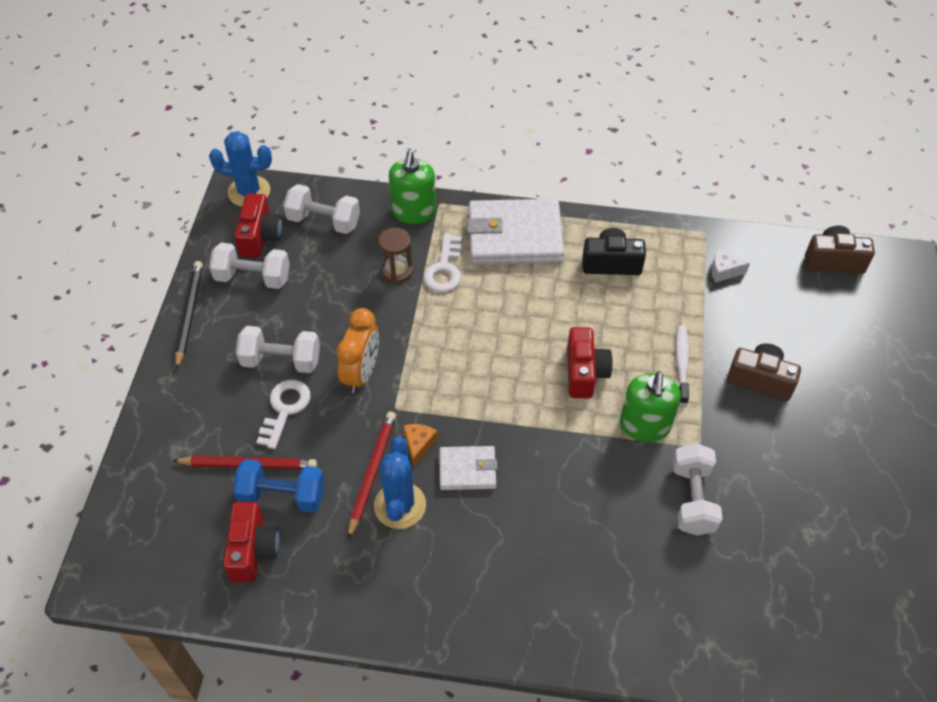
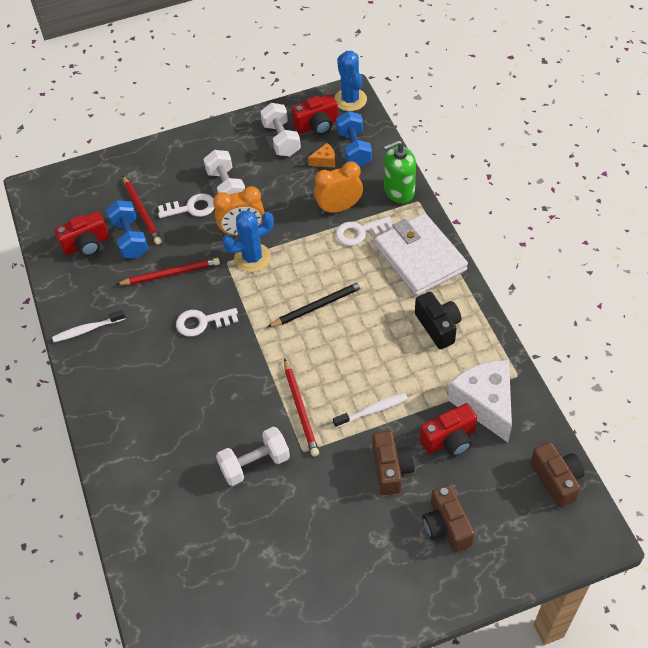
camera: 65 degrees right, 0 degrees up
(189, 314) = (232, 126): black pencil -> black pencil (318, 306)
(324, 221) = (354, 149): white dumbbell -> blue dumbbell
(395, 602) = (87, 330): none -> white toothbrush
(397, 271) = (339, 208): brown hourglass -> orange clock
(400, 505) = (155, 299): blue cactus -> blue cactus (252, 258)
(418, 445) = (205, 287): orange cheese -> orange cheese (324, 161)
(467, 470) = (202, 322): white wallet -> white key
(585, 372) = (323, 353): red camera -> red camera (449, 439)
(645, 425) = (300, 409): green soap dispenser -> red pencil
(723, 271) = (485, 403): white cheese -> white cheese, size x2.32
(845, 366) = (446, 526): none -> brown camera

